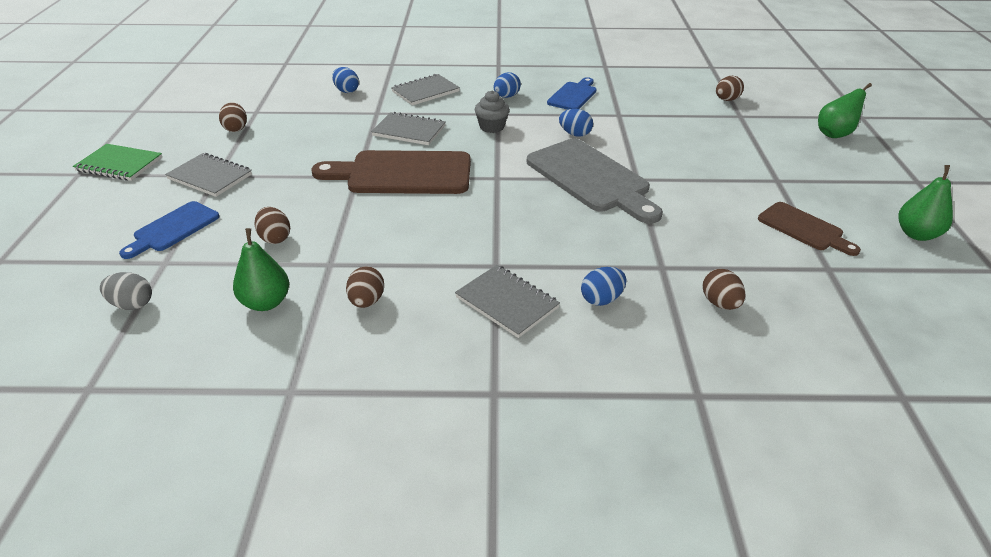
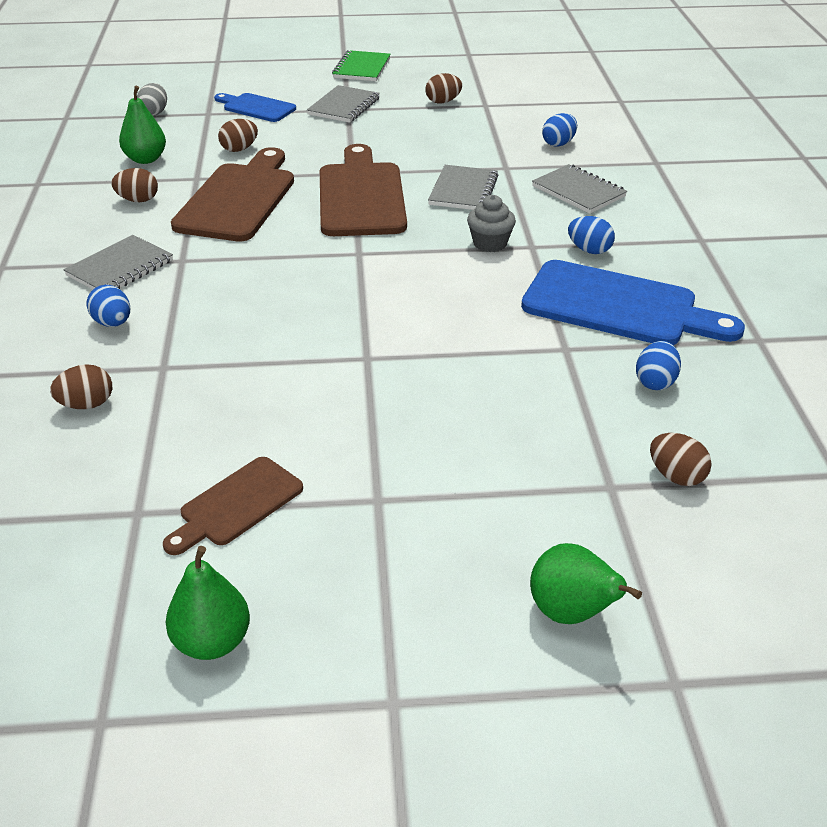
camera: 85 degrees right, 0 degrees up
(386, 236) = (238, 199): none -> brown cutting board
(573, 95) = (618, 306): blue cutting board -> blue cutting board, size x1.79
(575, 134) = (487, 307): blue egg -> blue egg (655, 382)
(591, 178) = (363, 320): grey cutting board -> none

